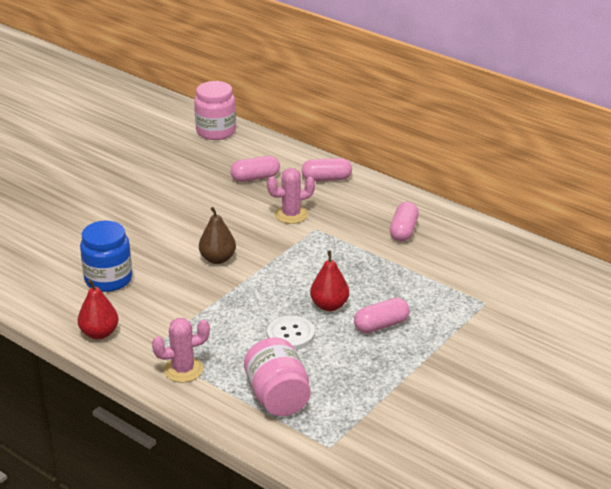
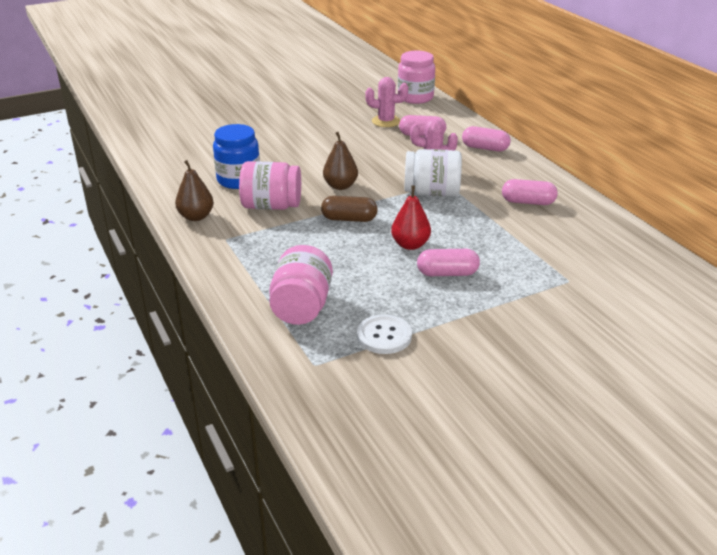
camera: 25 degrees right, 0 degrees up
(99, 333) = (196, 217): red pear -> brown pear
(166, 300) = (271, 206): none -> pink jar
(183, 370) = (238, 262): pink cactus -> pink cactus (386, 121)
(253, 294) = (349, 219): none -> brown capsule
(291, 334) = (356, 259): white button -> white button (384, 336)
(310, 243) = (432, 192): none -> white jar
(403, 231) = (528, 202): pink capsule -> pink capsule turned 60 degrees clockwise

